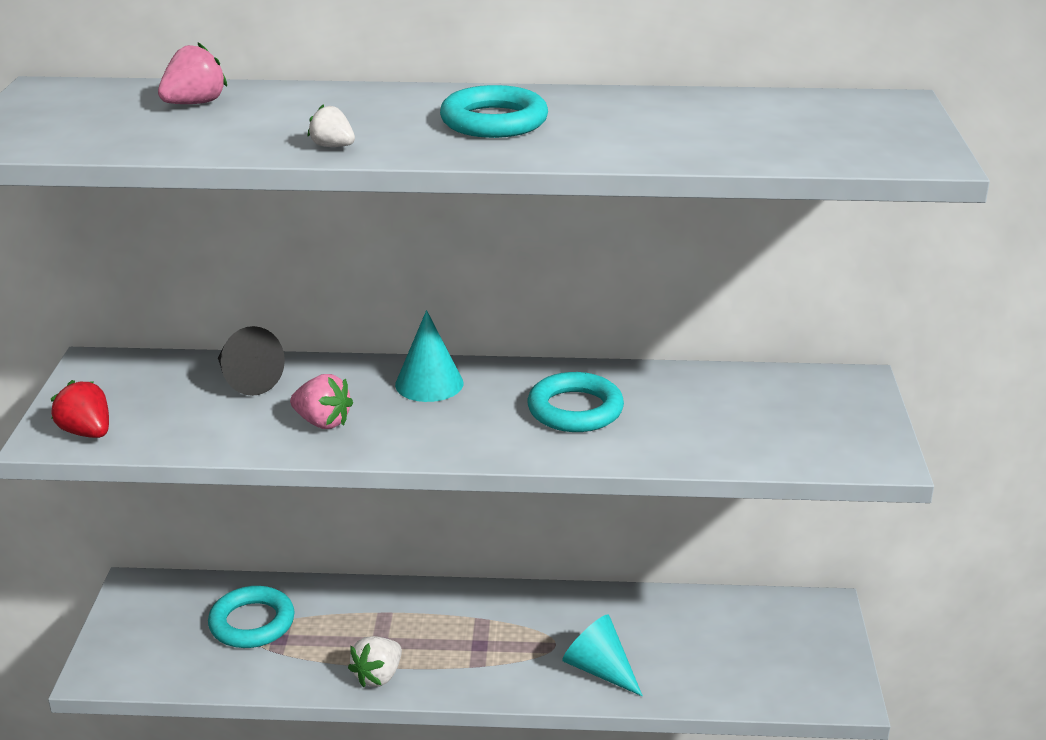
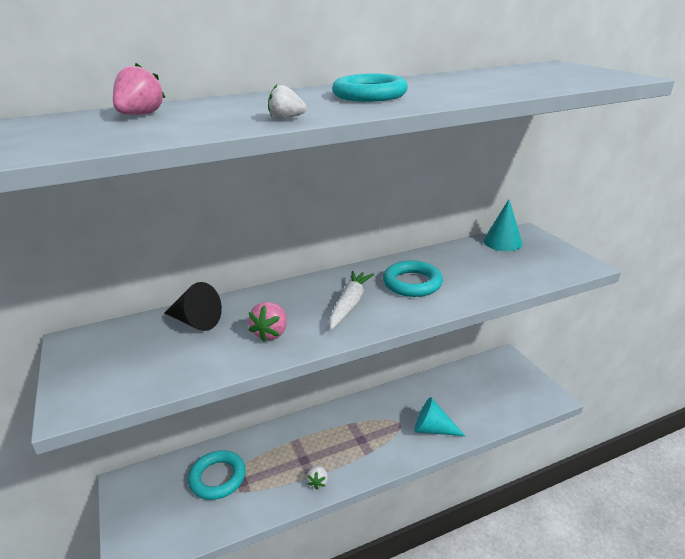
camera: 25 degrees left, 0 degrees up
(87, 432) = (101, 393): red strawberry -> none
(322, 422) = (271, 333): pink strawberry -> pink strawberry turned 105 degrees clockwise
(378, 676) = (318, 482): white strawberry -> white strawberry, size x0.66
(429, 384) = (316, 291): turquoise cone -> turquoise cone (502, 242)
(456, 414) = (349, 305): none -> white carrot

